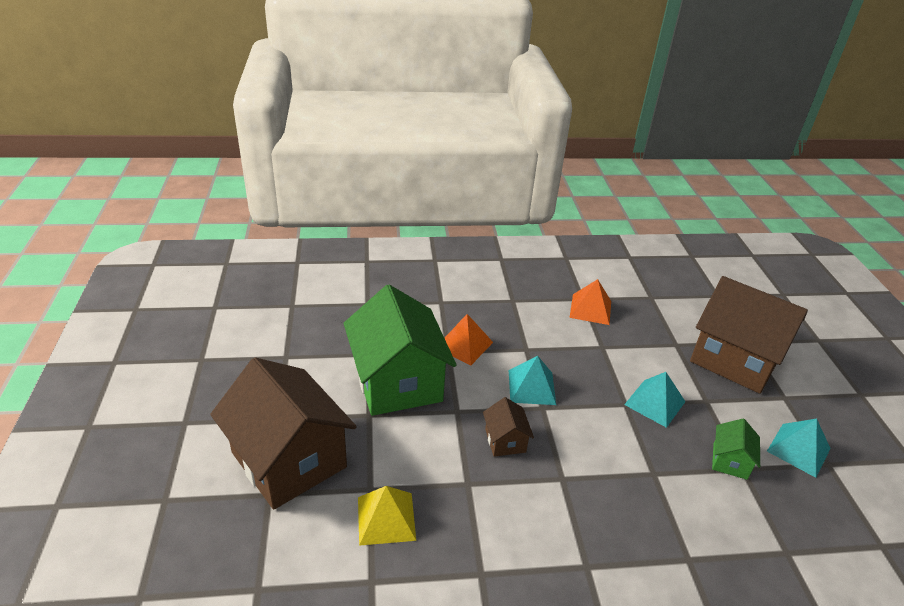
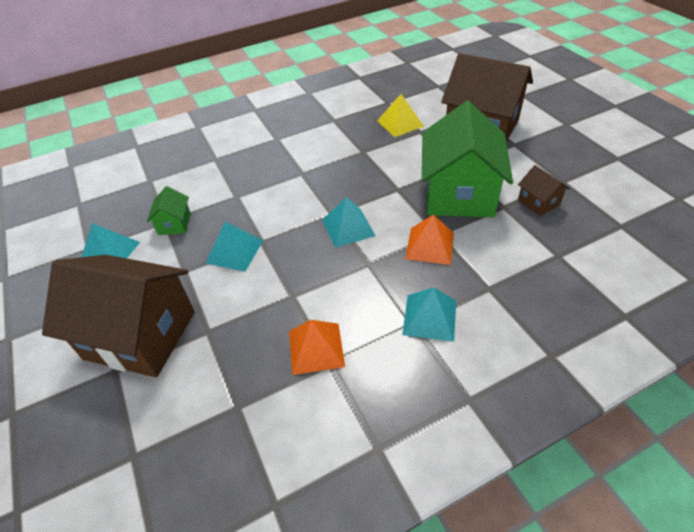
camera: 165 degrees right, 10 degrees up
(398, 382) = (459, 193): green house -> green house turned 45 degrees clockwise
(498, 300) = (430, 317): none -> turquoise pyramid
(505, 440) = (351, 182): brown house -> brown house (538, 202)

